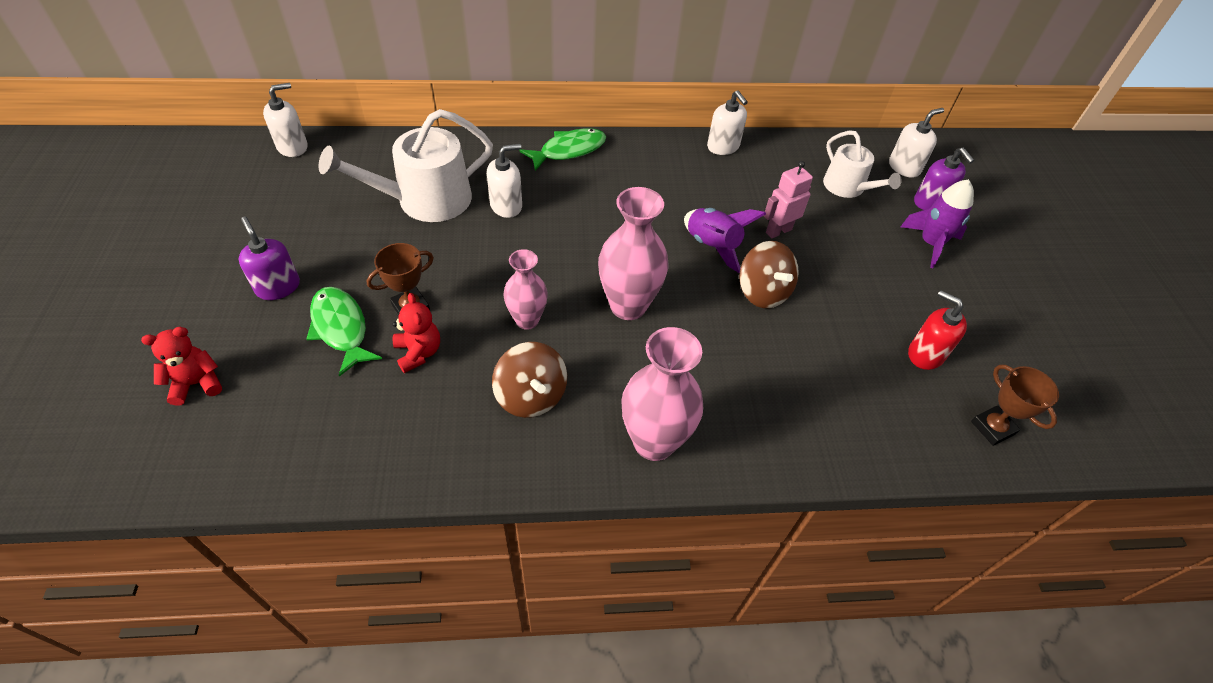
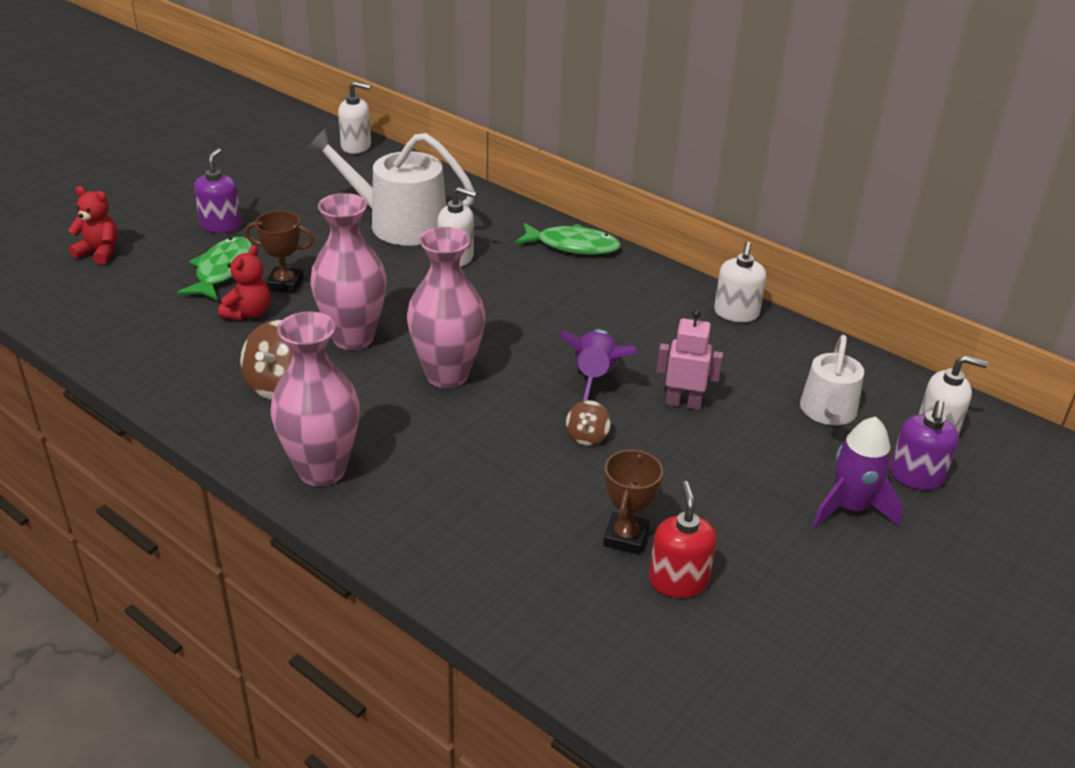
camera: 45 degrees right, 15 degrees down
(527, 320) = (353, 338): pink vase -> pink vase, size x1.60
(763, 292) = (587, 436): brown spinning top -> brown spinning top, size x0.54
(992, 428) = (651, 679): brown trophy -> brown trophy (626, 537)

